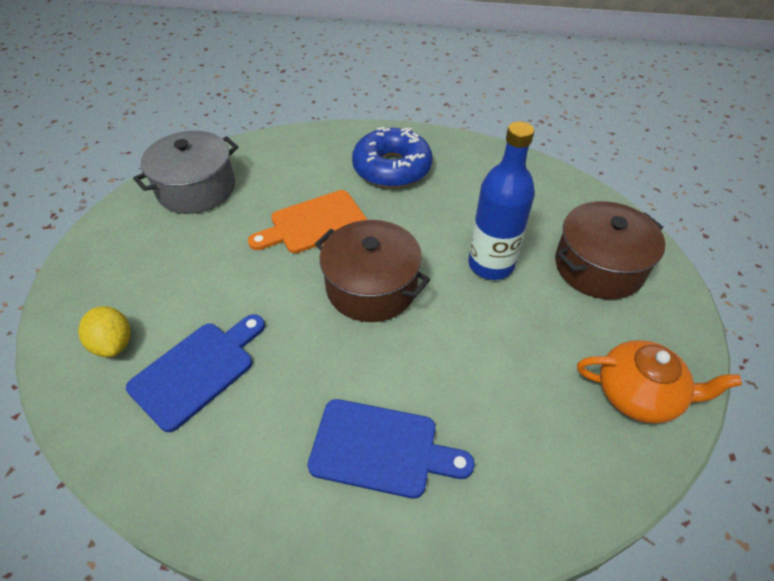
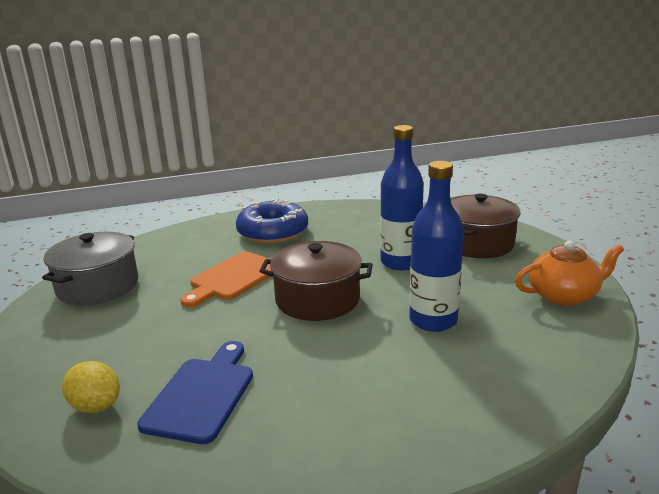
camera: 25 degrees left, 25 degrees down
(381, 448) = (411, 384): blue cutting board -> none
(464, 368) = (433, 320): none -> blue bottle

